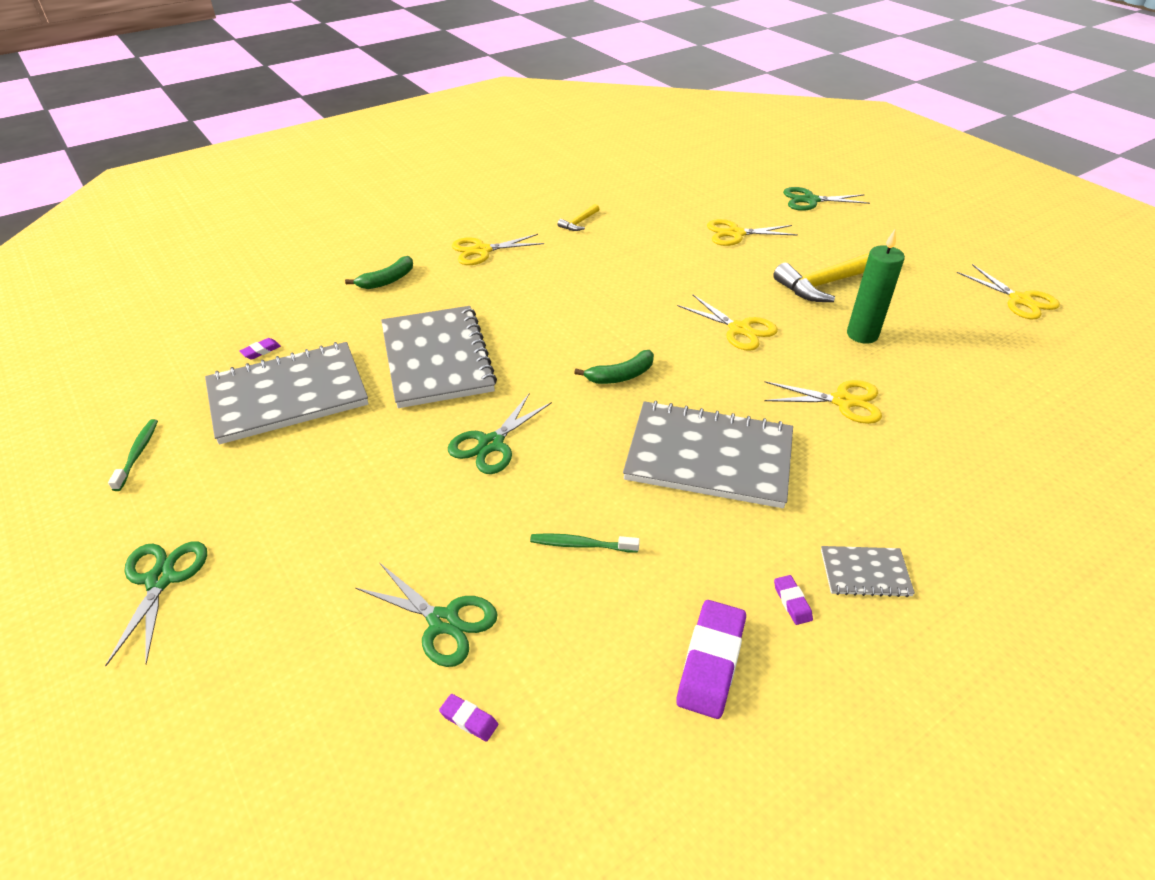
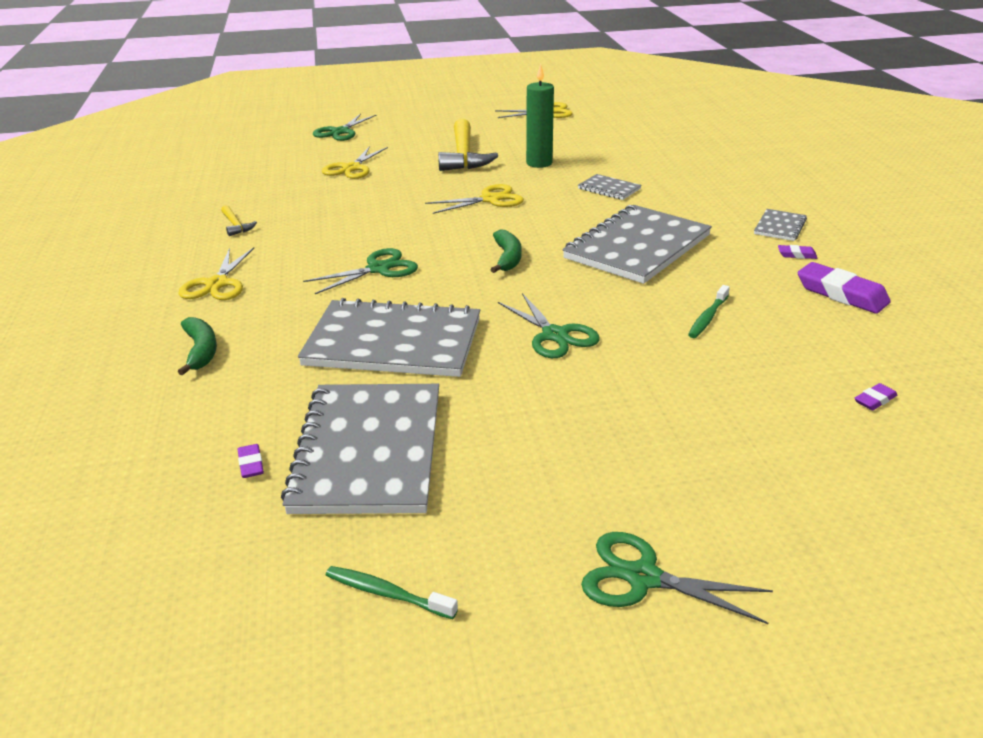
camera: 65 degrees left, 10 degrees down
(443, 622) = (769, 396): green scissors -> green scissors (378, 269)
(842, 401) = (609, 189): yellow scissors -> grey notebook

